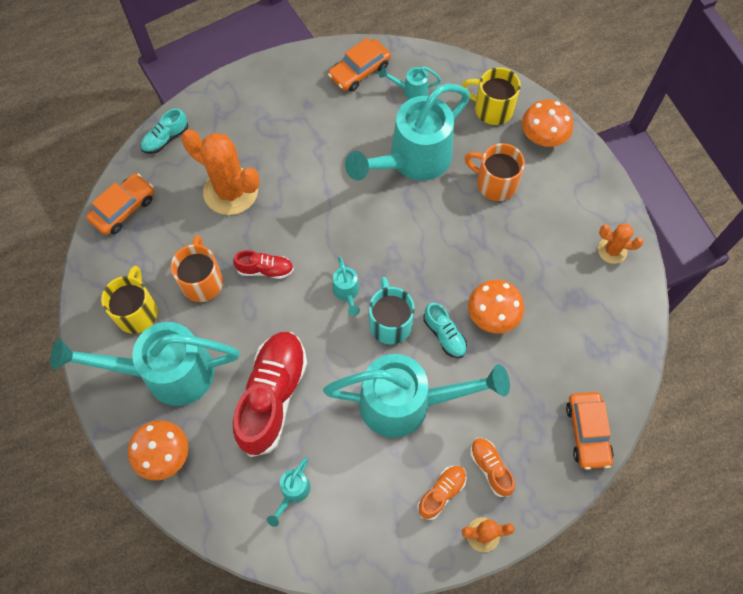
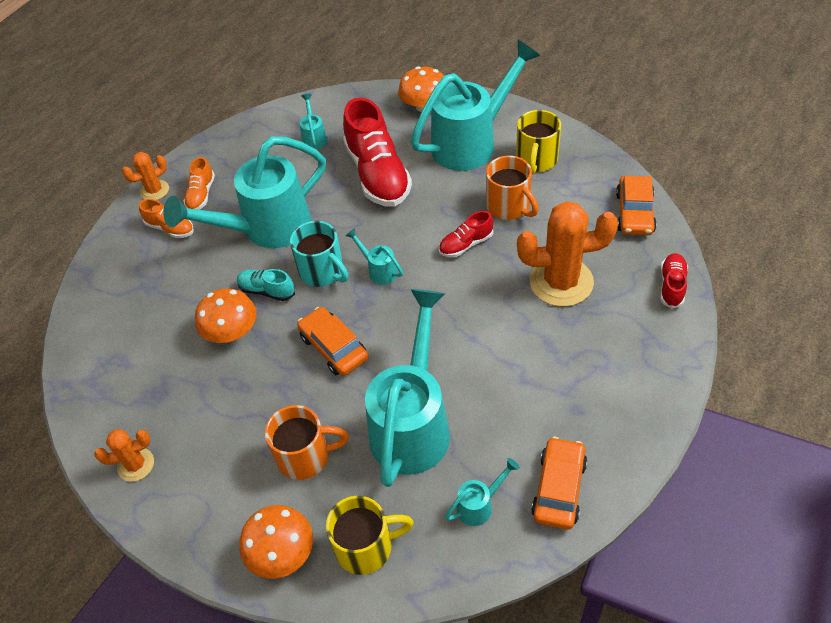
camera: 150 degrees right, 15 degrees down
(137, 311) = (536, 160): yellow mug -> yellow mug turned 45 degrees clockwise
(165, 138) = (672, 286): turquoise shoe -> red shoe
(587, 432) = (97, 295): orange car -> orange car (333, 347)

